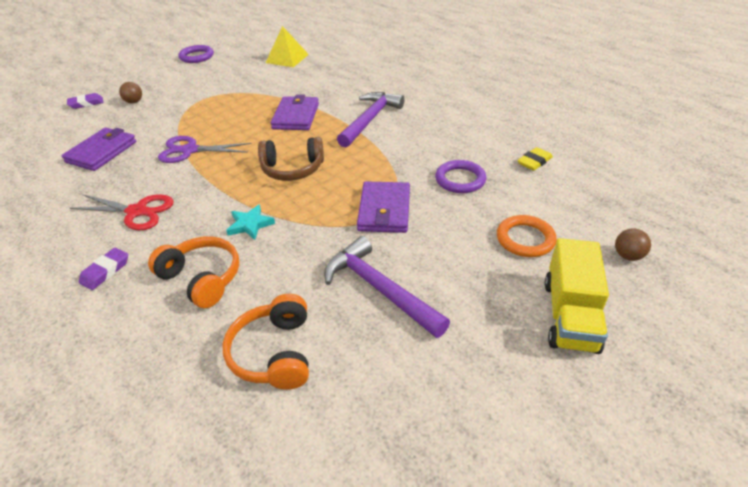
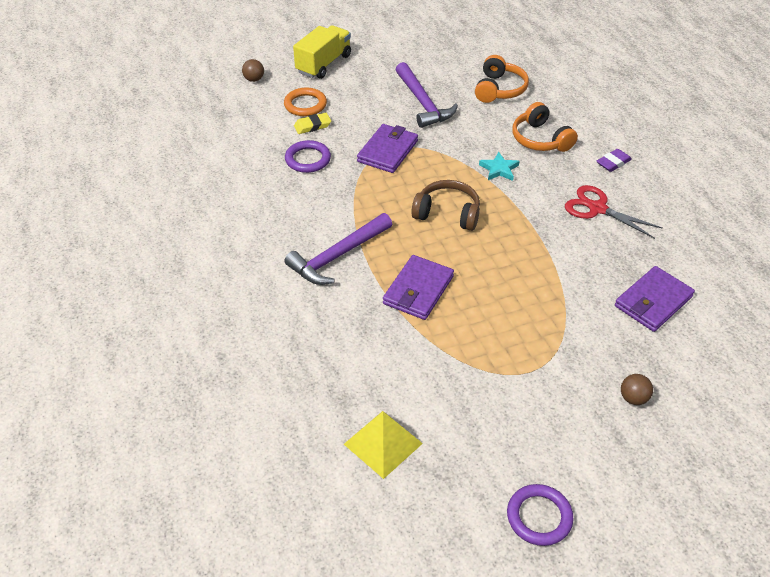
camera: 160 degrees left, 5 degrees up
(86, 103) = (707, 421): purple eraser -> none
(190, 150) = (550, 272): purple scissors -> none
(534, 162) = (231, 157): yellow eraser -> yellow eraser (312, 126)

